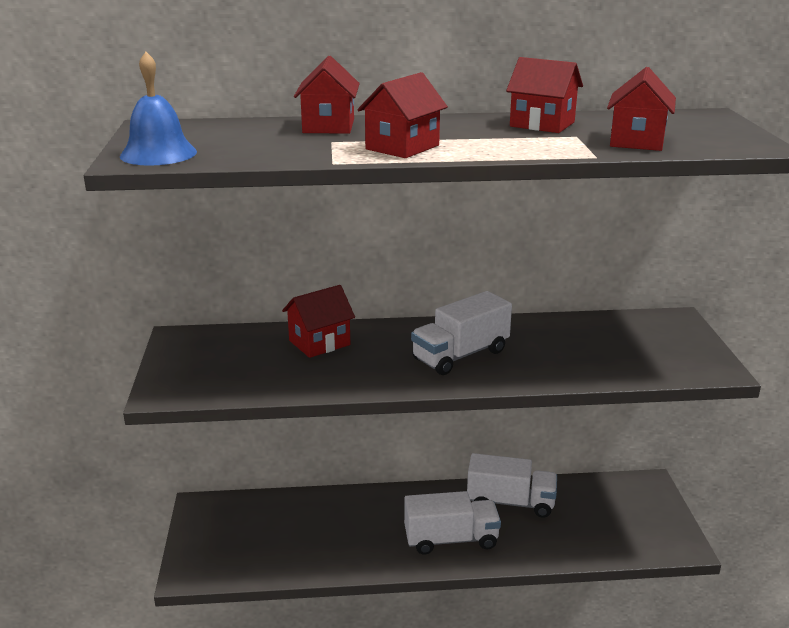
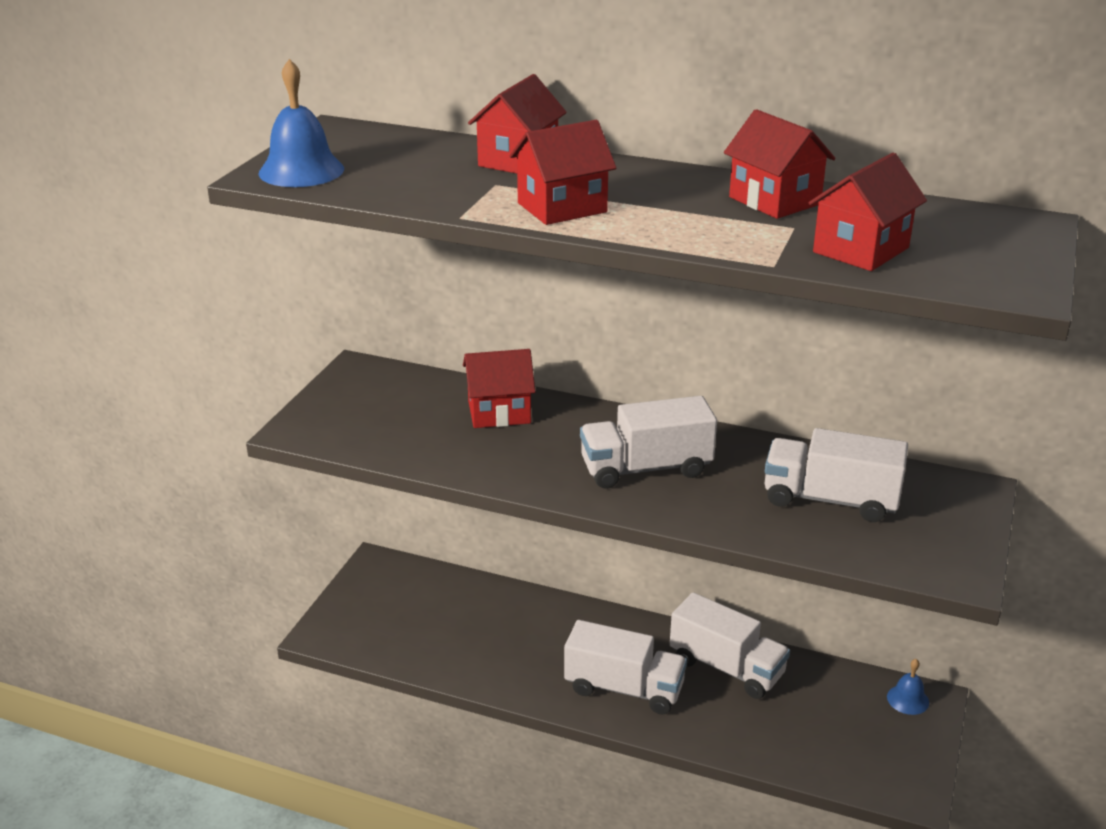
camera: 25 degrees right, 5 degrees up
(599, 345) = (830, 500): none -> white truck
(637, 487) = (908, 699): none -> blue bell

